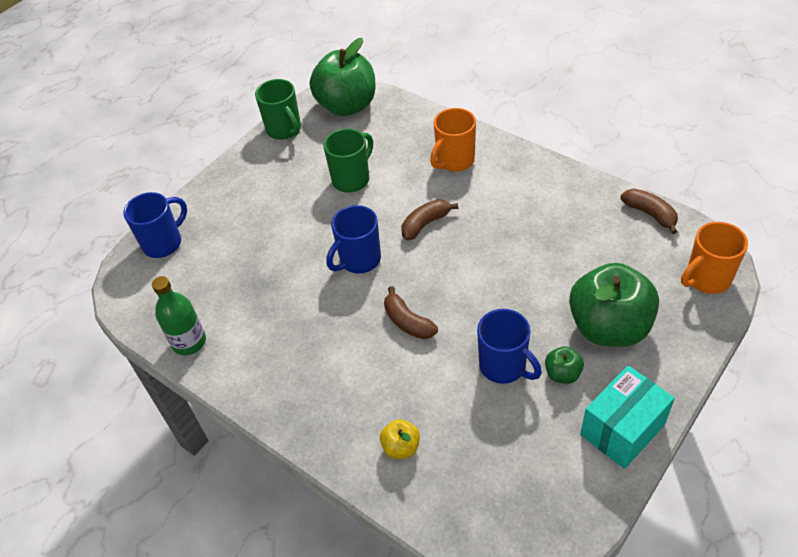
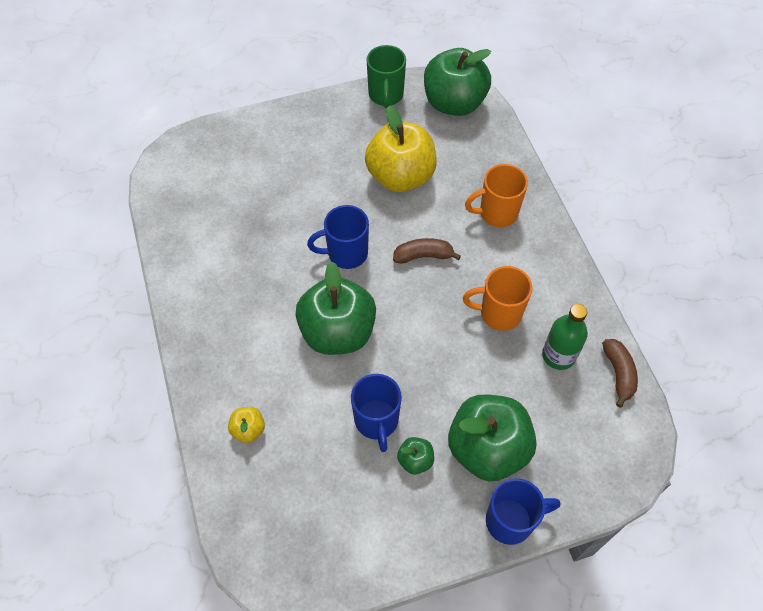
camera: 30 degrees right, 10 degrees up
(164, 243) = (219, 142): blue mug -> blue mug (511, 521)
(189, 342) = (174, 239): green bottle -> green bottle (558, 355)
(352, 179) = (400, 176): green mug -> yellow apple
(408, 322) = (337, 332): brown banana -> green apple
(622, 429) = (419, 539): turquoise box -> none
(706, 279) = (610, 466): orange mug -> orange mug (499, 313)

